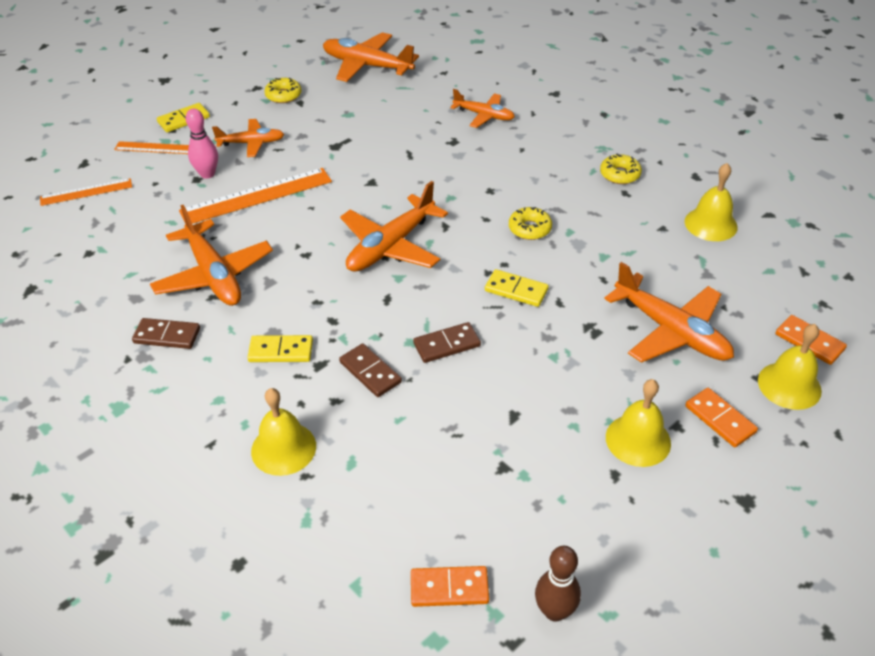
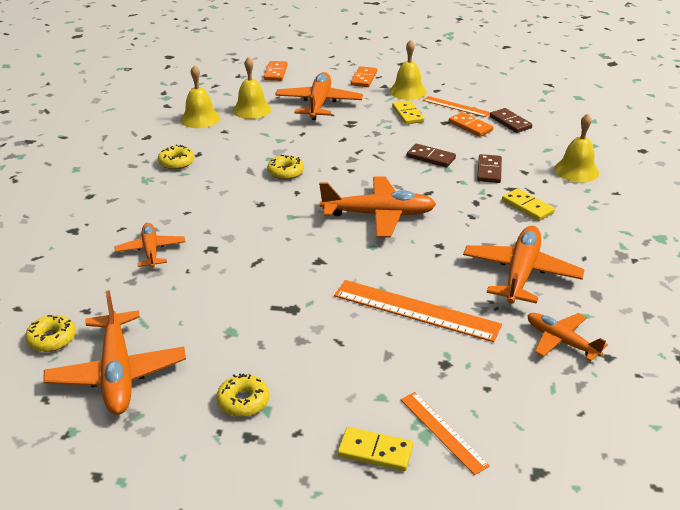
camera: 130 degrees left, 10 degrees down
(86, 192) = (564, 428): orange ruler -> orange ruler (456, 106)
(167, 335) = (594, 256): brown domino -> brown domino (510, 122)
(207, 174) = (430, 361): pink bowling pin -> none
(251, 143) = (351, 365): orange plane -> orange plane (561, 341)
(430, 54) = (52, 339): none -> yellow donut
(449, 588) = (554, 103): orange domino -> orange domino (470, 126)
(516, 290) = (353, 155): yellow domino -> yellow domino (407, 114)
(554, 611) = (522, 81): brown bowling pin -> none
(789, 385) = (316, 70): yellow bell -> yellow bell (252, 109)

